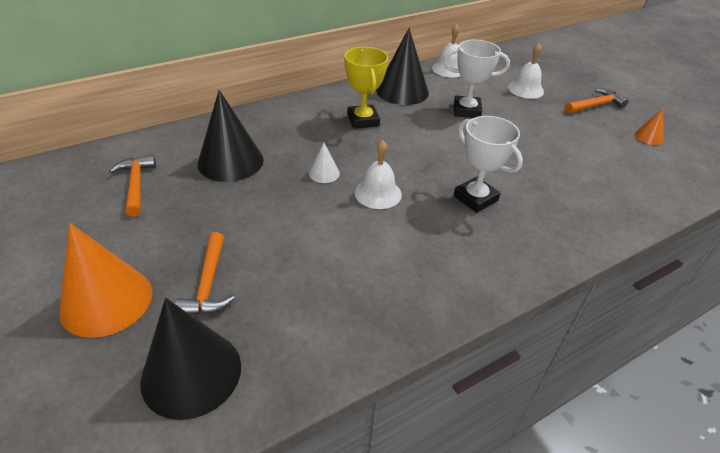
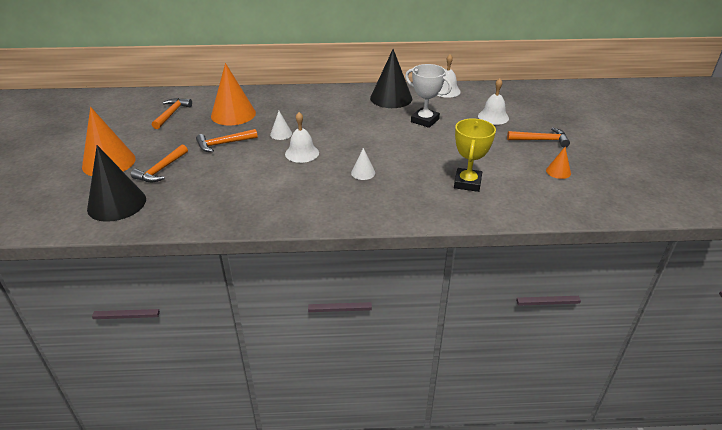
camera: 30 degrees right, 5 degrees down
(230, 161) = (233, 114): black cone -> orange cone
(261, 211) = (223, 144): none -> orange hammer
(363, 120) = (341, 110): yellow trophy -> yellow trophy (467, 183)
(475, 198) = (363, 173): white trophy -> white cone

